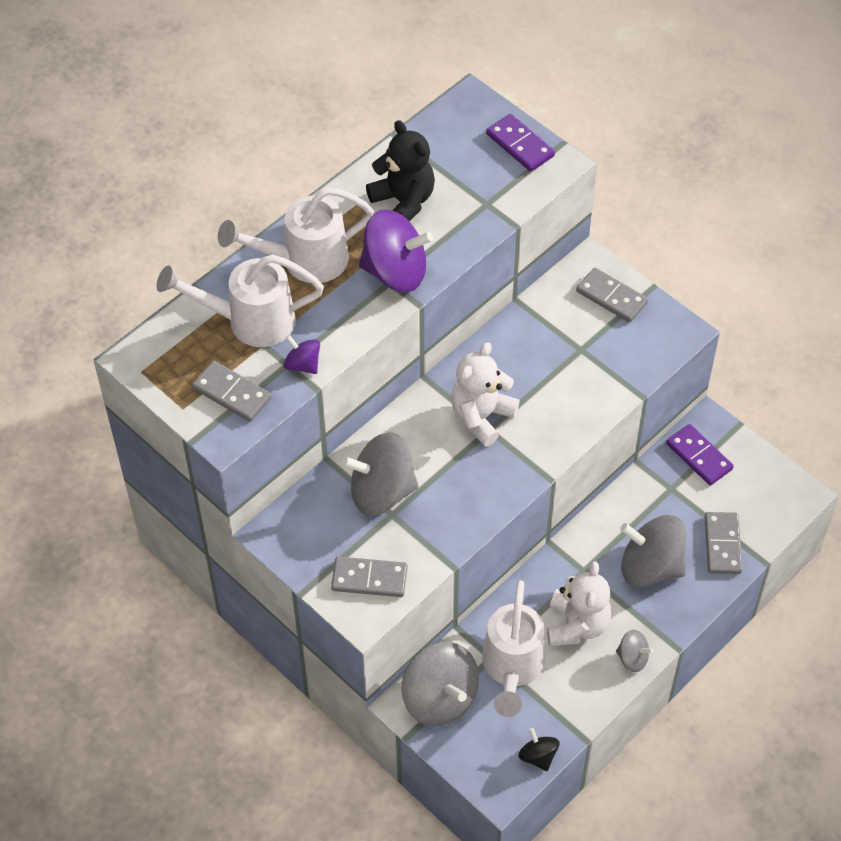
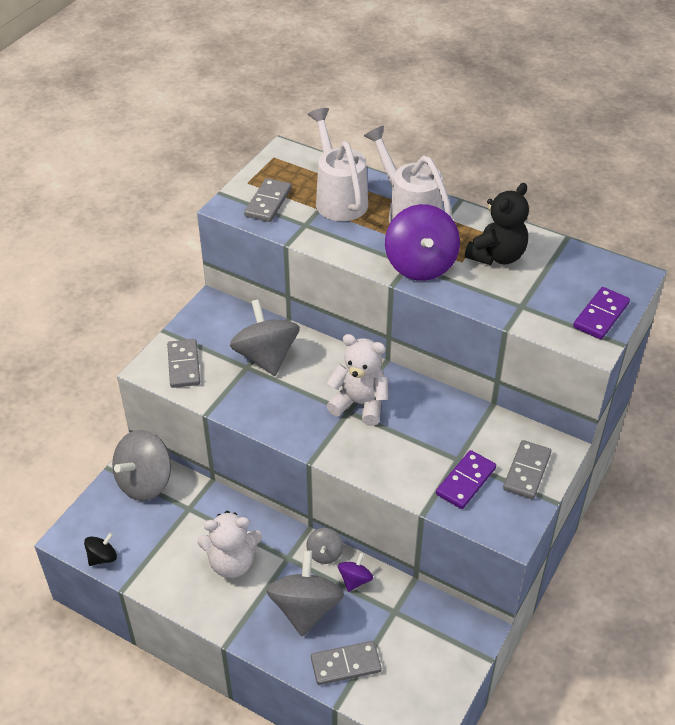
camera: 75 degrees right, 10 degrees down
(302, 364) = (307, 232): purple spinning top -> purple spinning top (355, 580)
(512, 668) = (181, 524): white watering can -> none
(632, 658) = (208, 610): grey spinning top -> grey spinning top (325, 553)
(699, 456) = (438, 629): purple domino -> purple domino (466, 481)

